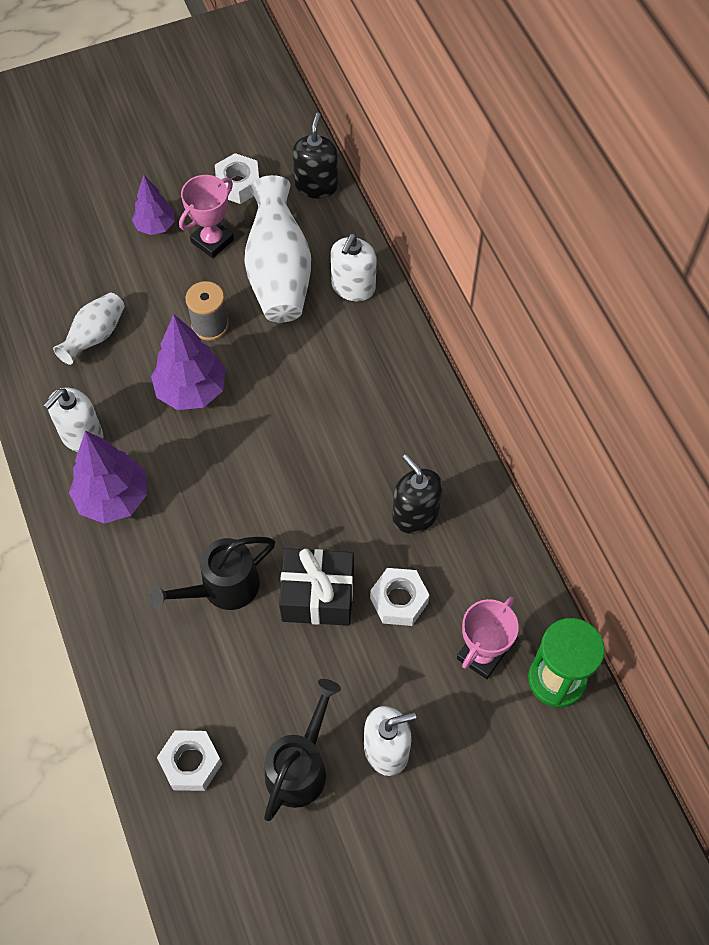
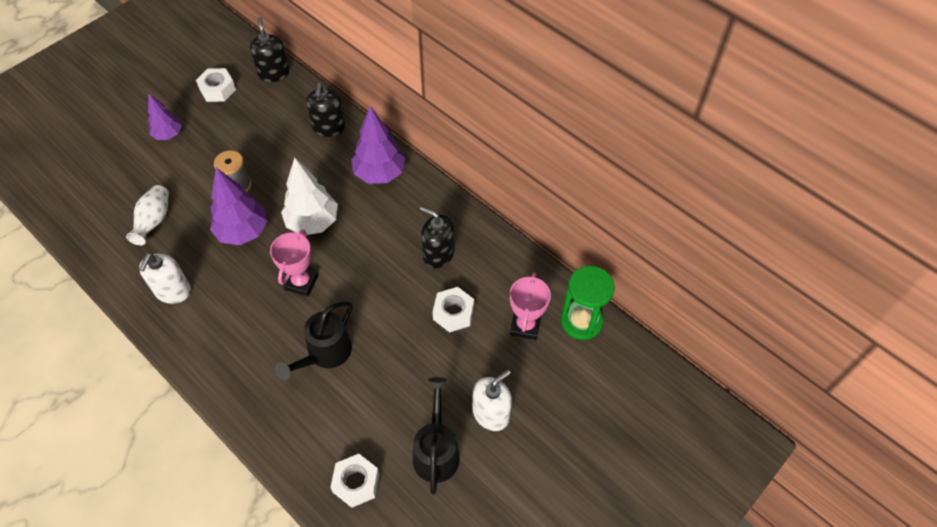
camera: 25 degrees left, 5 degrees down
(113, 498) = (216, 324): purple tree -> purple tree (380, 174)
(212, 241) = (215, 131): pink trophy -> pink trophy (301, 282)
(279, 273) = (272, 135): white vase -> none
(279, 410) = (313, 222): none -> white tree
(318, 596) = (396, 332): black gift -> none
(353, 287) = (329, 127): white soap dispenser -> black soap dispenser

